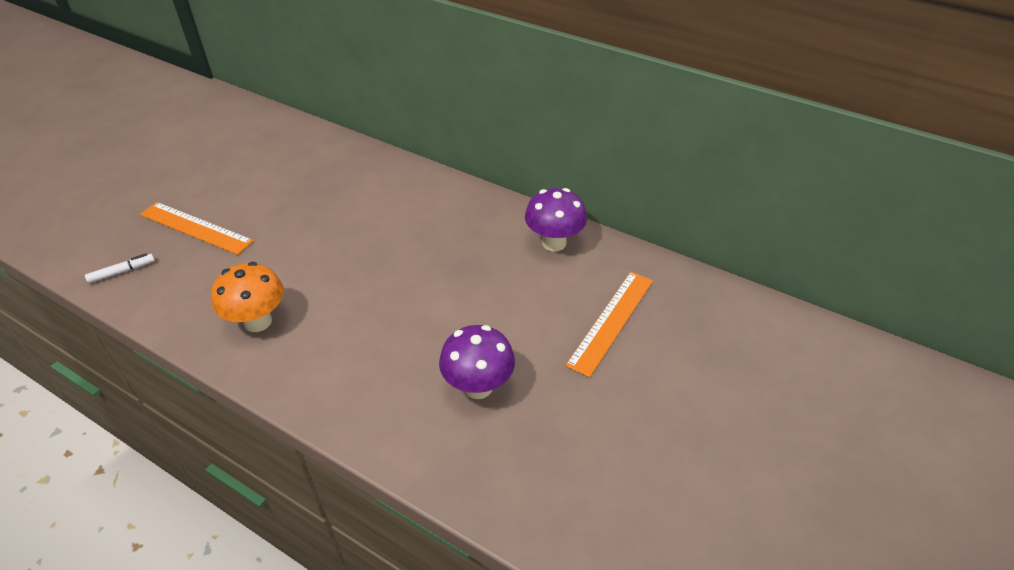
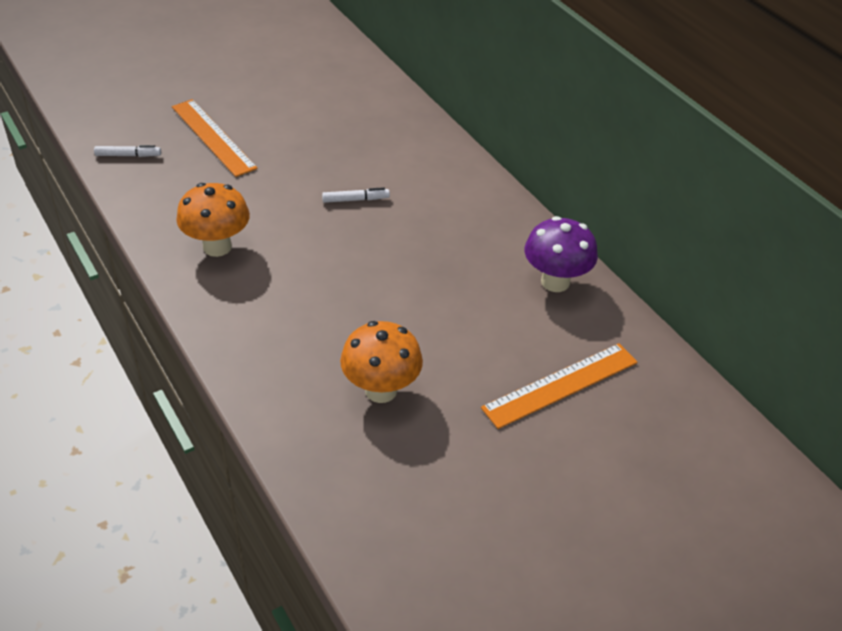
camera: 25 degrees right, 0 degrees up
(355, 236) = (355, 200): none -> white marker
(478, 386) = (381, 390): purple mushroom -> orange mushroom

